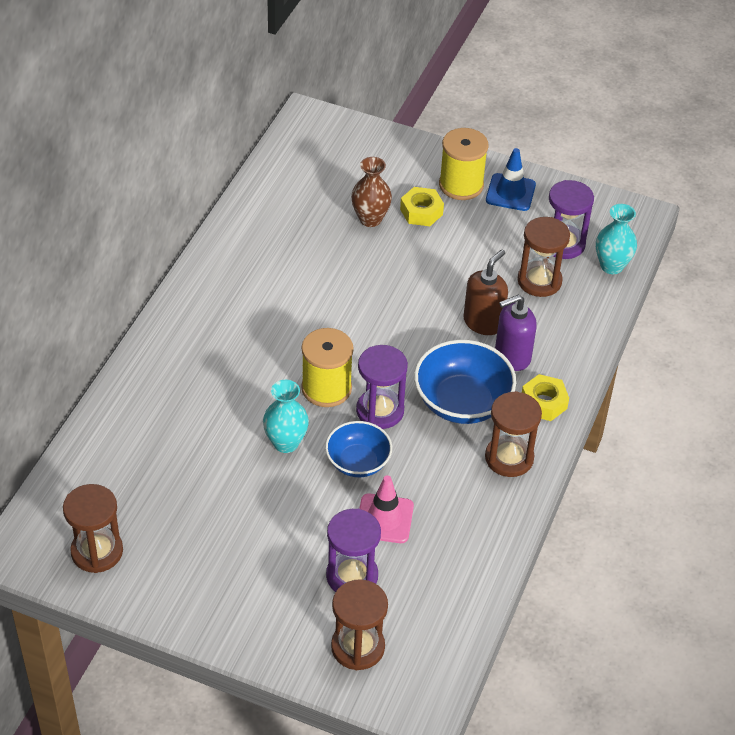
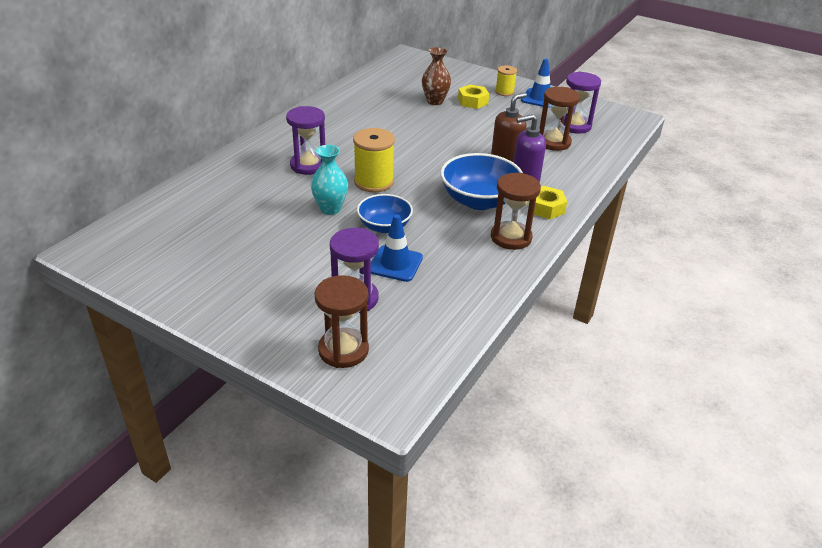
camera: 10 degrees right, 10 degrees down
(97, 551) = (148, 257): brown hourglass -> none
(380, 411) = (412, 198): purple hourglass -> purple hourglass (308, 165)
(384, 519) = (395, 264): pink traffic cone -> blue traffic cone
(461, 185) = (504, 92): yellow spool -> yellow spool, size x0.59
(611, 266) = (610, 140): turquoise vase -> none

